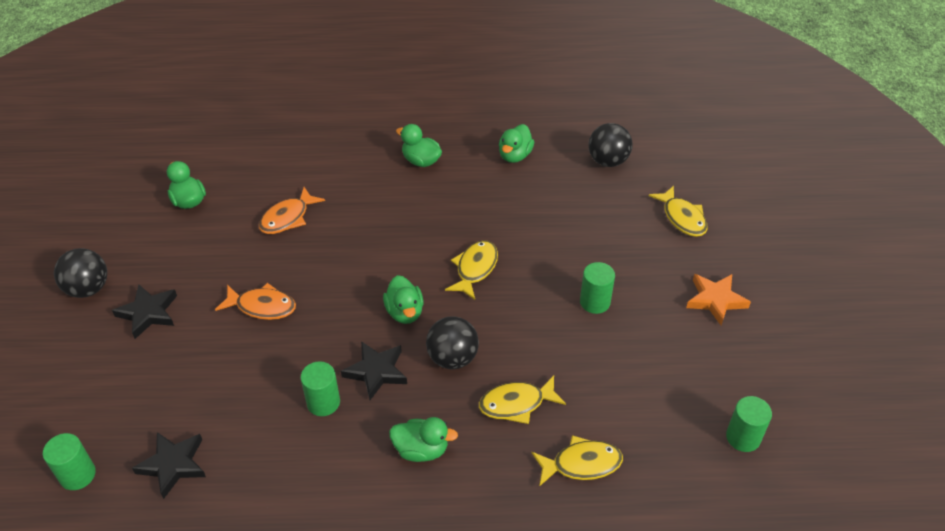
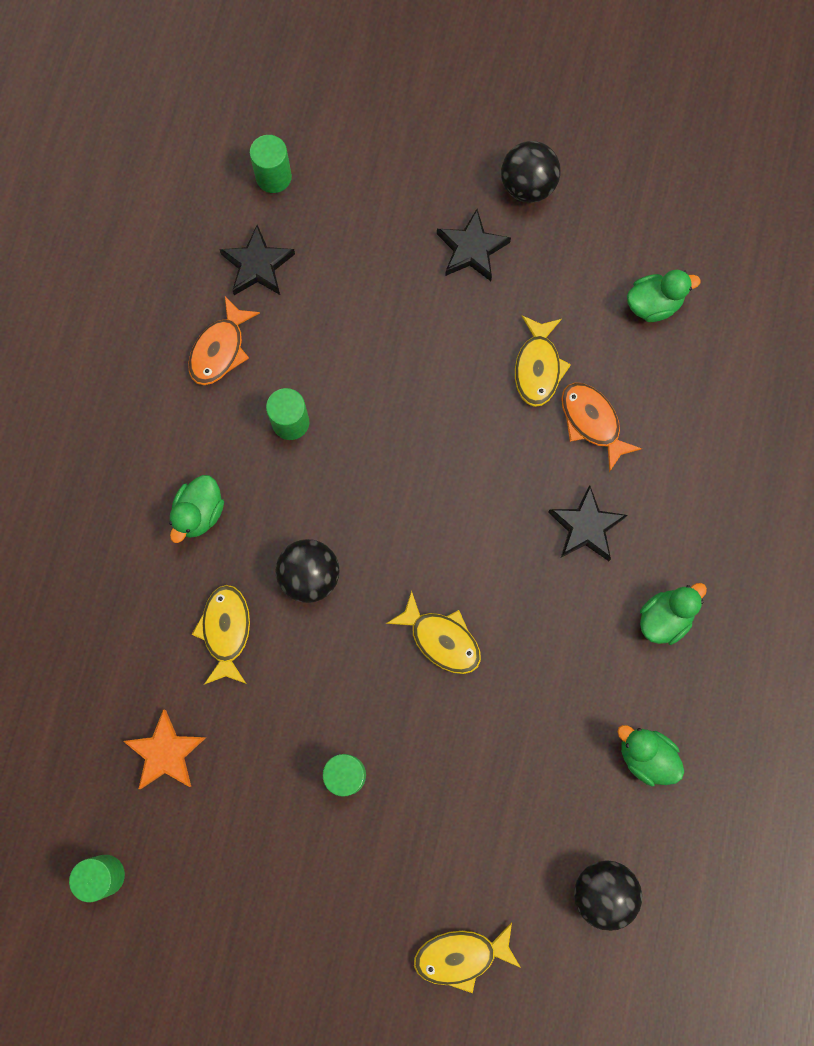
camera: 105 degrees right, 30 degrees up
(262, 306) = (447, 374): orange fish -> orange fish (220, 349)
(376, 371) = (315, 486): black star -> black star (586, 527)
(405, 312) = (394, 536): green duck -> none
(581, 464) = (129, 678): yellow fish -> yellow fish (538, 367)
(715, 300) = (305, 936): orange star -> orange star (166, 752)

